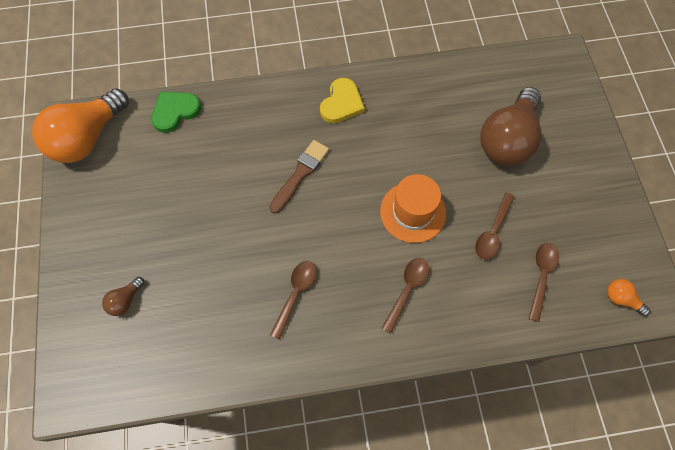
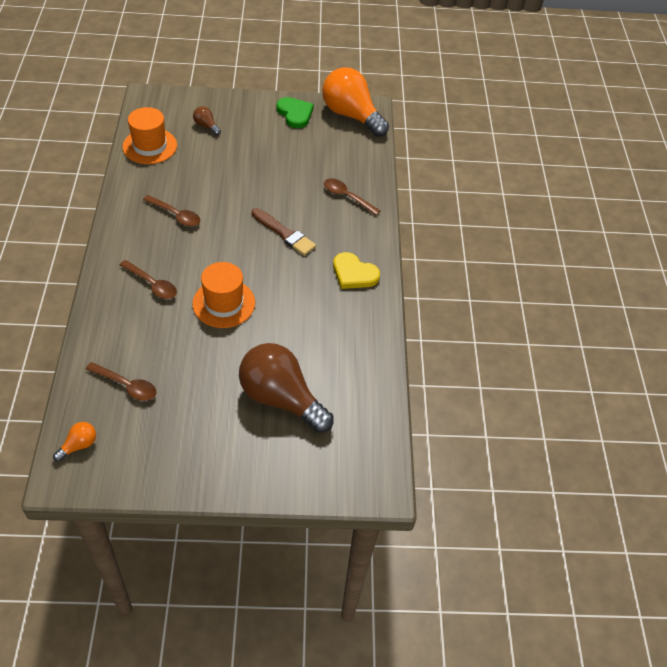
camera: 95 degrees right, 15 degrees down
(174, 362) = (150, 146): none -> orange hat
(175, 112) = (367, 164): green heart -> green heart (295, 114)
(492, 231) = (184, 359): brown spoon -> brown spoon (347, 197)

